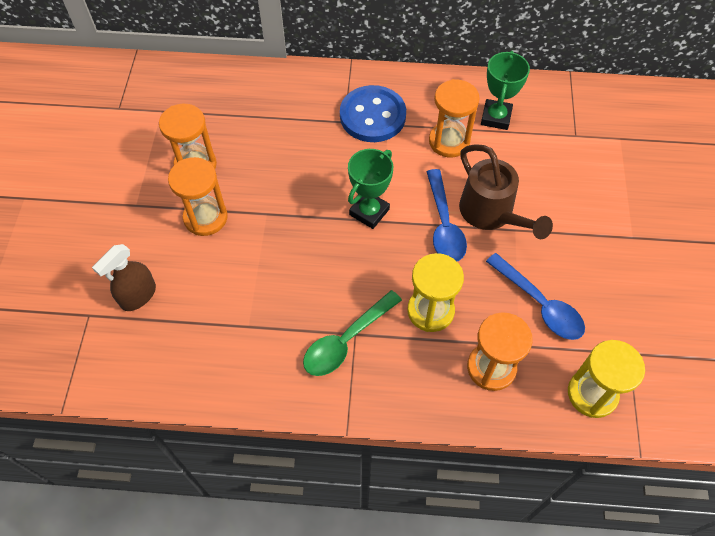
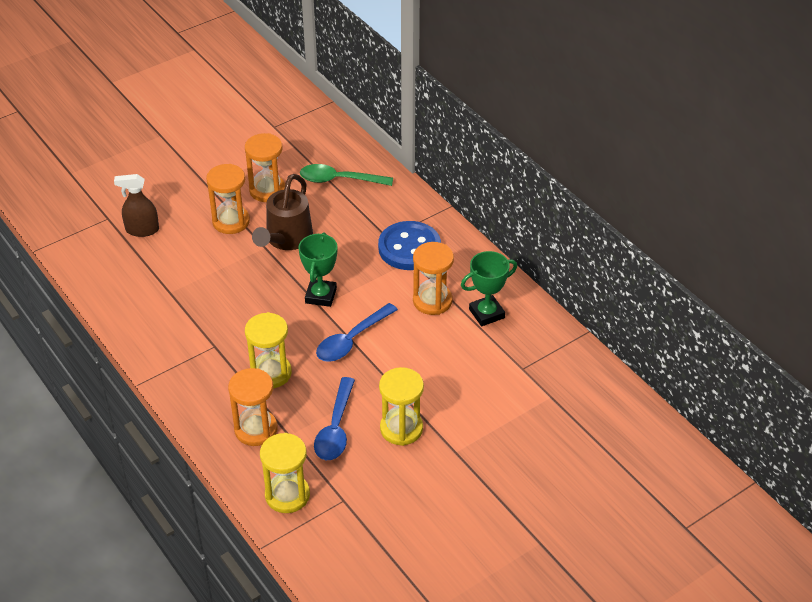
camera: 50 degrees right, 15 degrees down
(346, 341) = (205, 344): green spoon -> green spoon (339, 180)
(369, 212) = (321, 296): green trophy -> green trophy turned 75 degrees counterclockwise
(491, 214) = (389, 360): brown watering can -> brown watering can (286, 239)
(578, 257) = (401, 428): none -> yellow hourglass

